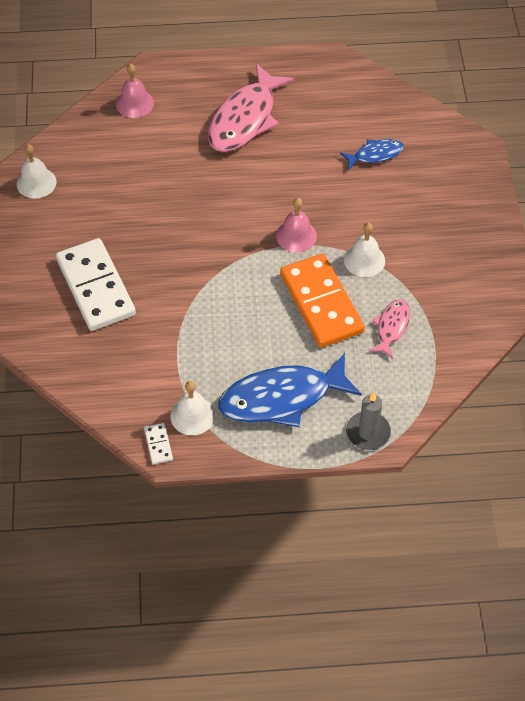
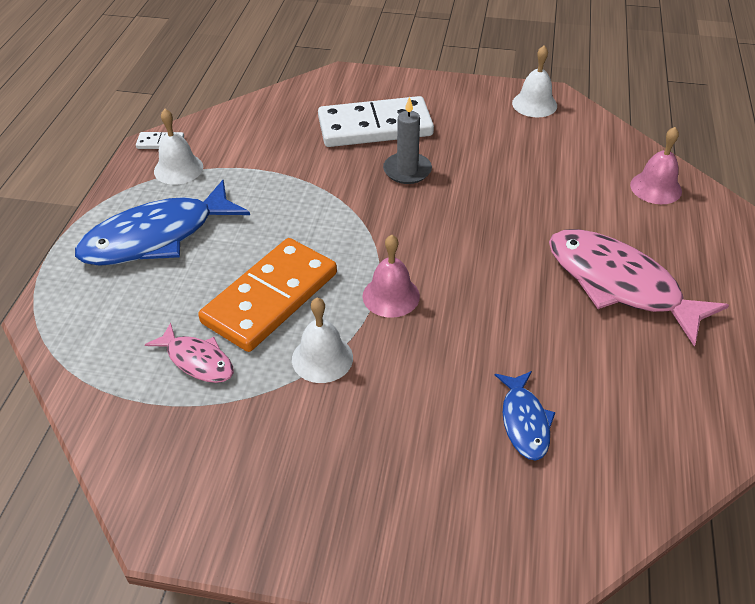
camera: 105 degrees right, 10 degrees down
(282, 398) = (157, 237): blue fish -> blue fish turned 120 degrees counterclockwise
(321, 303) = (271, 298): orange domino -> orange domino turned 45 degrees counterclockwise
(368, 432) = (63, 300): grey candle -> grey candle (407, 170)

